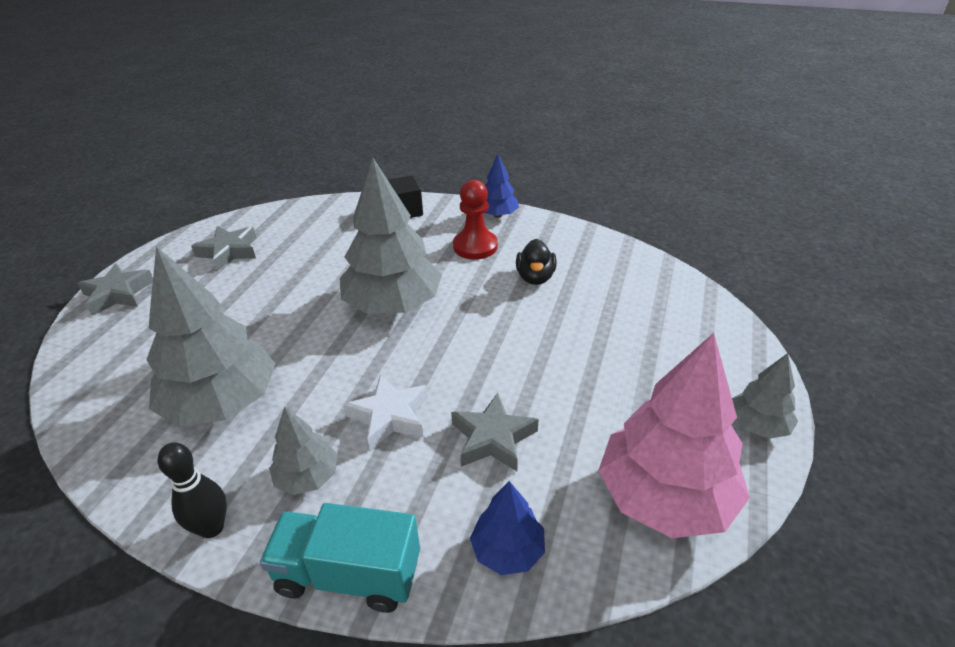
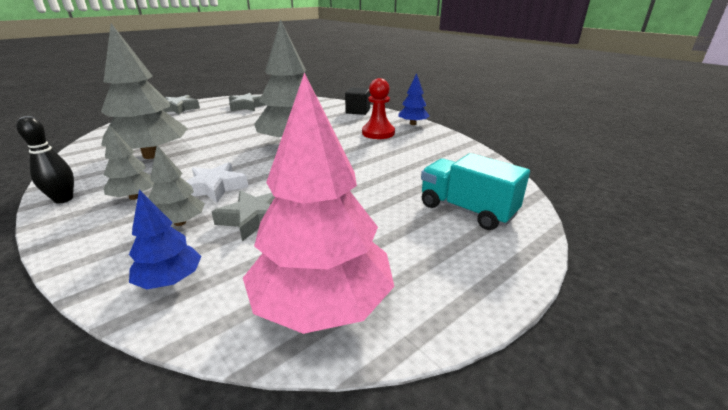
camera: 30 degrees right, 10 degrees down
(348, 575) = (77, 248): turquoise truck -> turquoise truck (466, 210)
(535, 277) = (397, 155): black duck -> none
(758, 425) = (472, 294): grey tree -> grey tree (180, 223)

